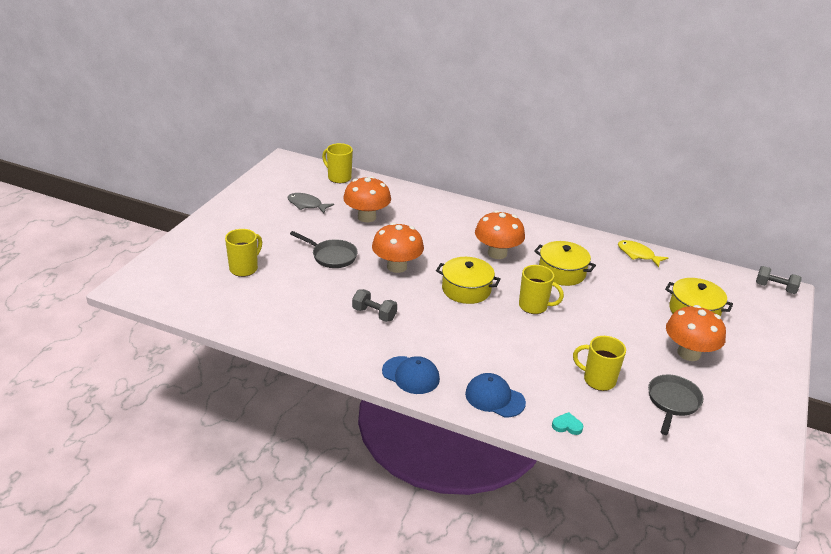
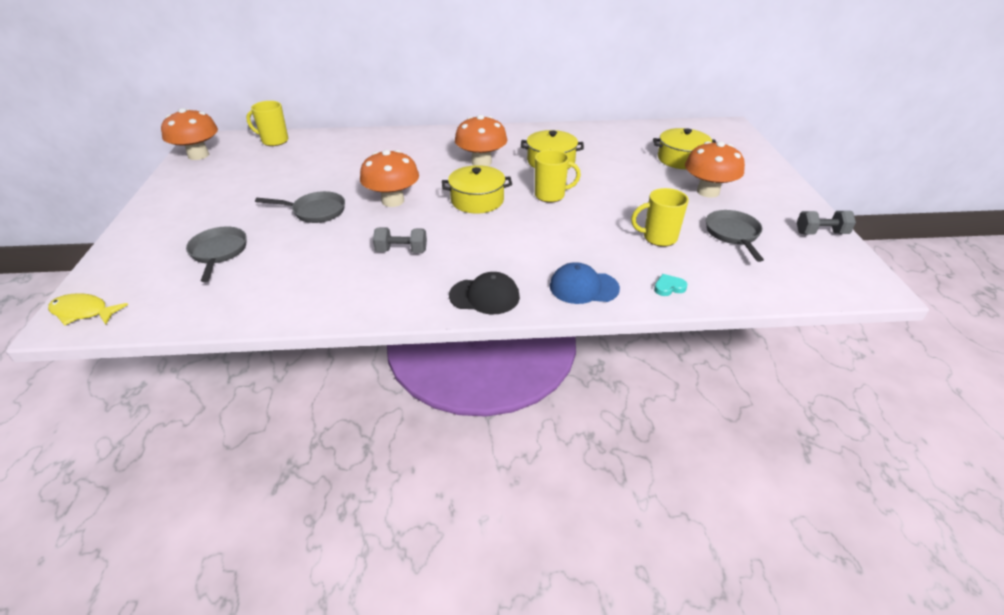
camera: 25 degrees left, 5 degrees up
(244, 268) = (219, 253): yellow mug -> grey pan
(306, 205) = (254, 173): grey fish -> none
(366, 217) = (329, 167): orange mushroom -> orange mushroom (198, 155)
(411, 375) = (484, 296): blue cap -> black cap
(638, 255) = (600, 131): yellow fish -> yellow fish (83, 312)
(775, 288) = (721, 125): grey dumbbell -> grey dumbbell (821, 233)

